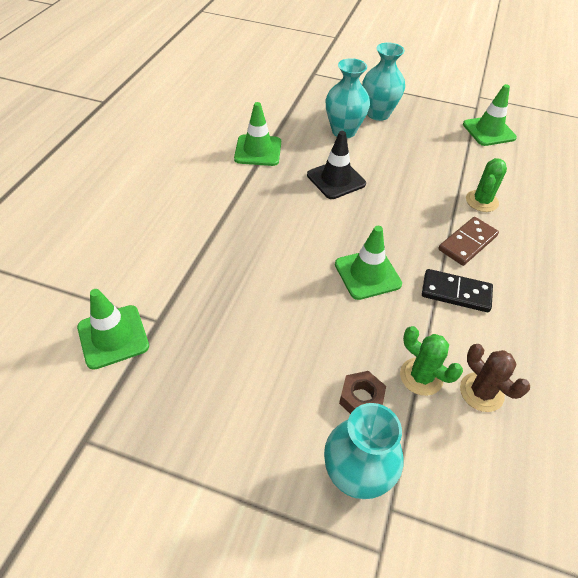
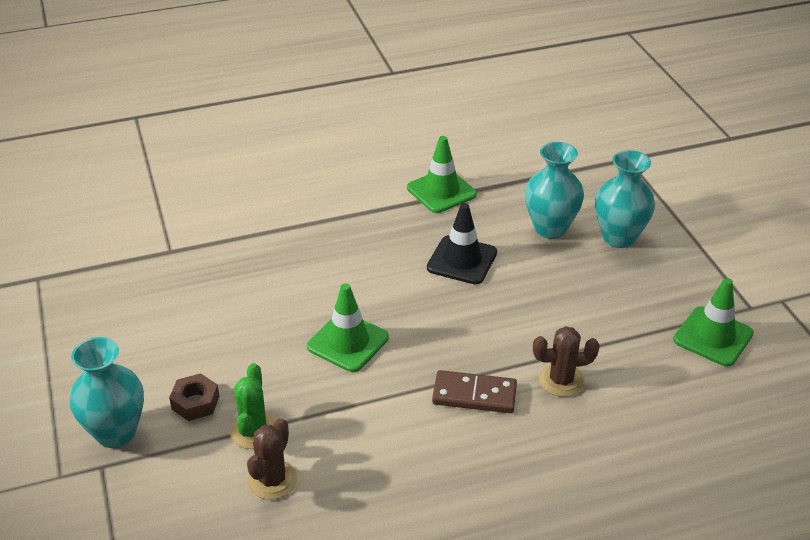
camera: 55 degrees right, 10 degrees down
(113, 336) = (135, 238): green traffic cone -> none
(456, 292) = (387, 414): black domino -> none
(481, 201) = (561, 380): green cactus -> brown cactus

